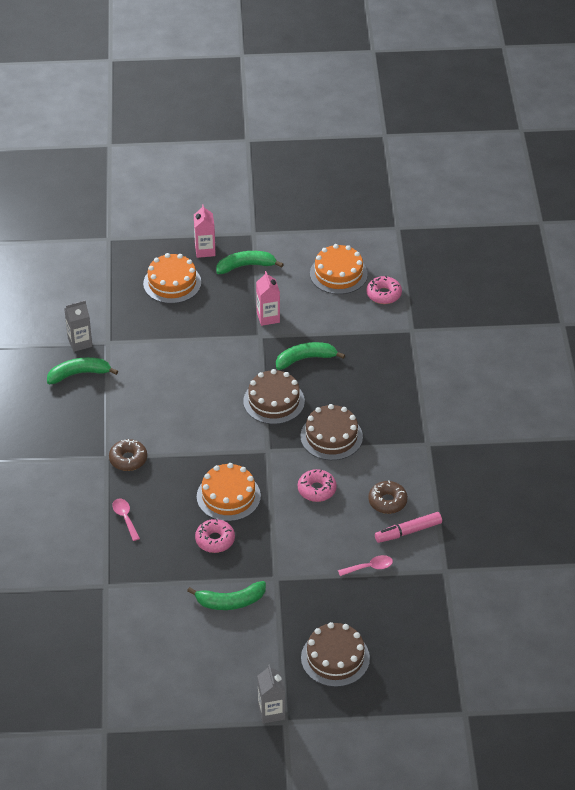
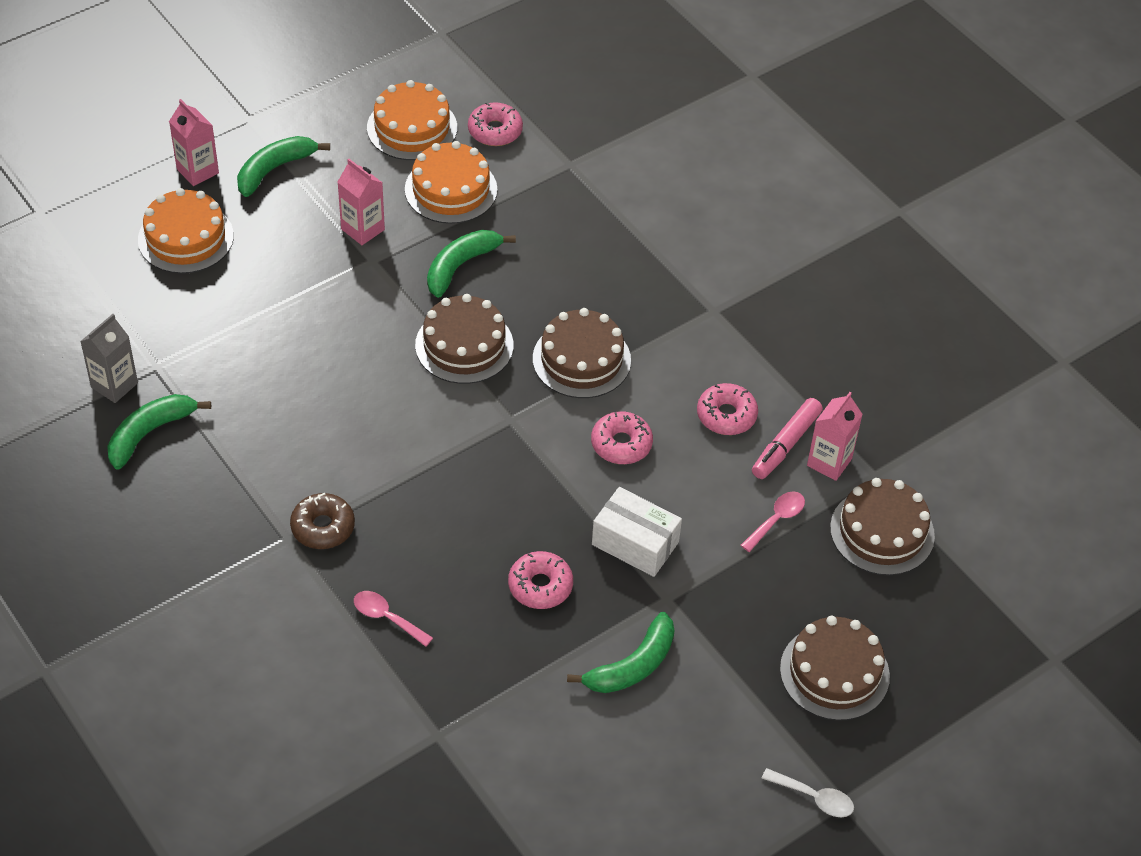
camera: 35 degrees left, 5 degrees up
(228, 496) = (509, 512): orange cake -> orange cake (451, 189)
(271, 712) = (814, 797): grey carton -> white spoon
(282, 543) = (635, 543): none -> white box
(387, 501) = (726, 415): brown donut -> pink donut
(423, 601) = (882, 531): none -> brown cake
(425, 552) = (829, 462): none -> pink carton

